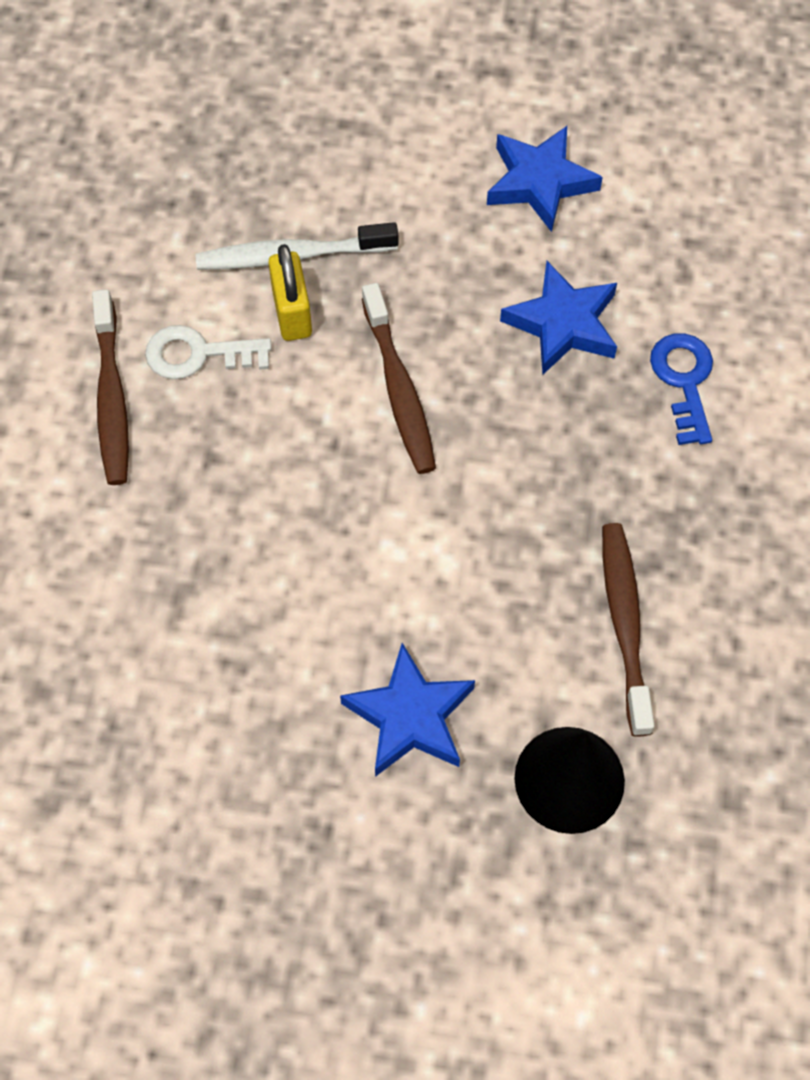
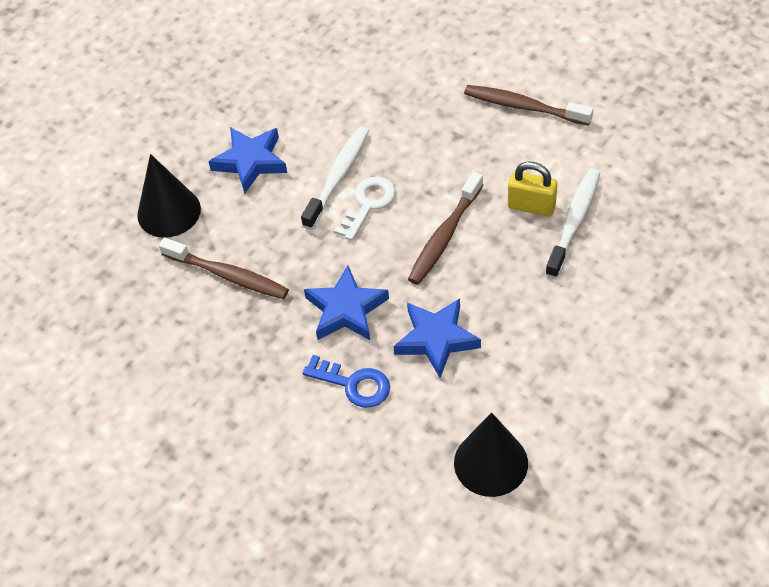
camera: 125 degrees right, 10 degrees down
(198, 354) = (529, 153): white key -> white key (368, 204)
(370, 576) = (338, 176): none -> white toothbrush
(399, 389) = (444, 236): brown toothbrush -> brown toothbrush turned 75 degrees counterclockwise
(540, 182) = (555, 380): blue star -> blue star (346, 309)
(687, 197) = (491, 463): none -> black cone

